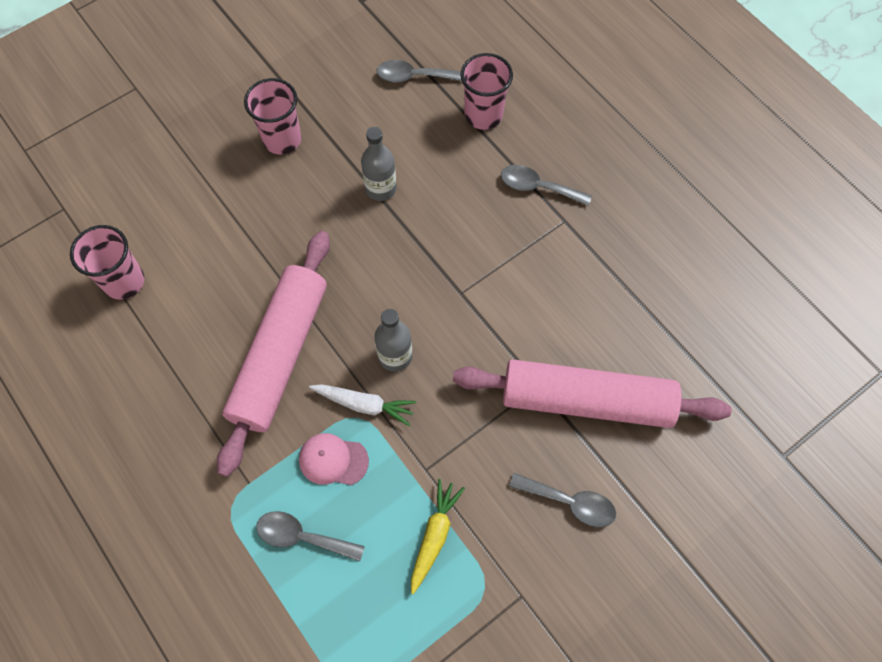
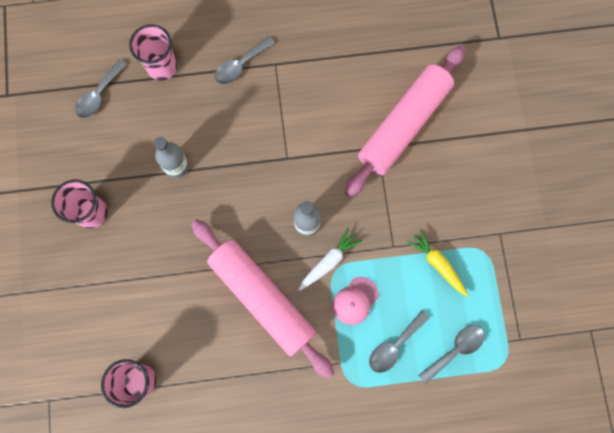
camera: 60 degrees left, 10 degrees up
(570, 502) = (460, 173): grey spoon -> grey spoon (455, 350)

